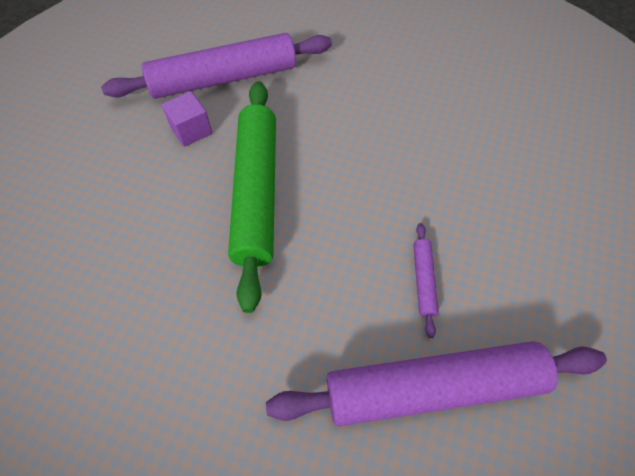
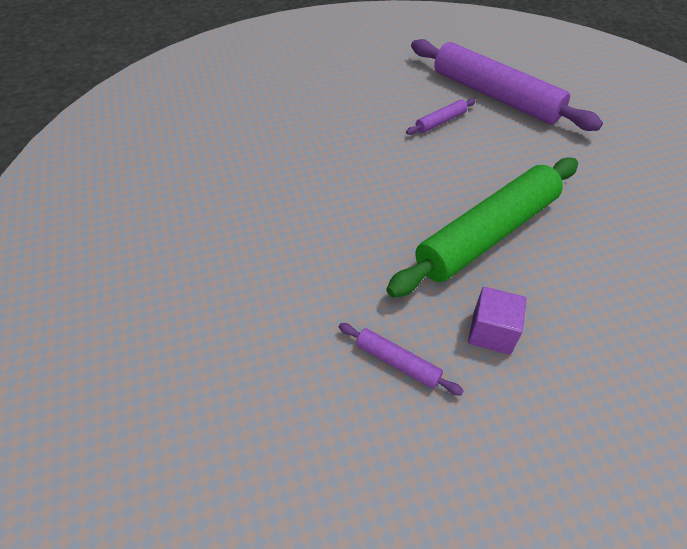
camera: 130 degrees left, 10 degrees down
(224, 79) = (397, 362): purple rolling pin -> purple rolling pin, size x0.41

